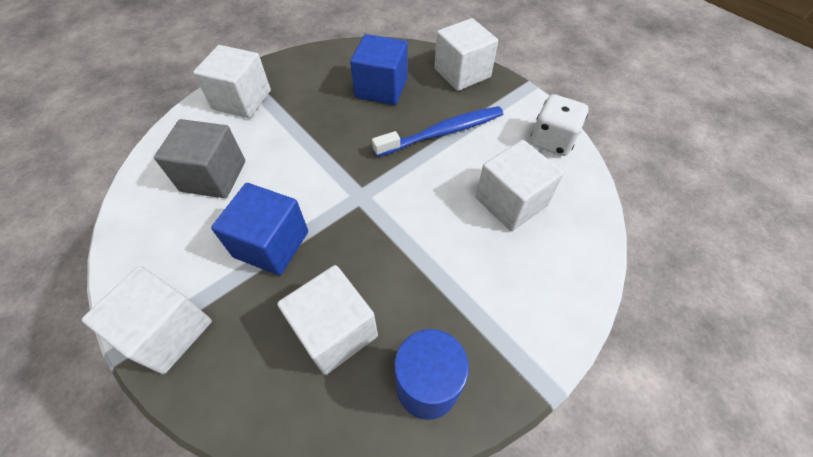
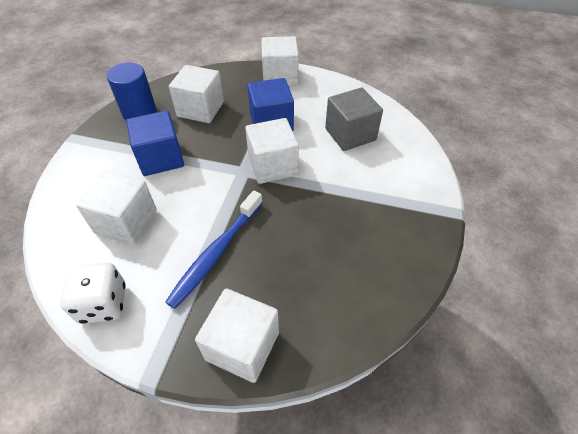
camera: 145 degrees right, 5 degrees down
(242, 100) = (409, 189): white cube -> white cube (272, 166)
(381, 88) = (310, 269): blue cube -> blue cube (161, 158)

